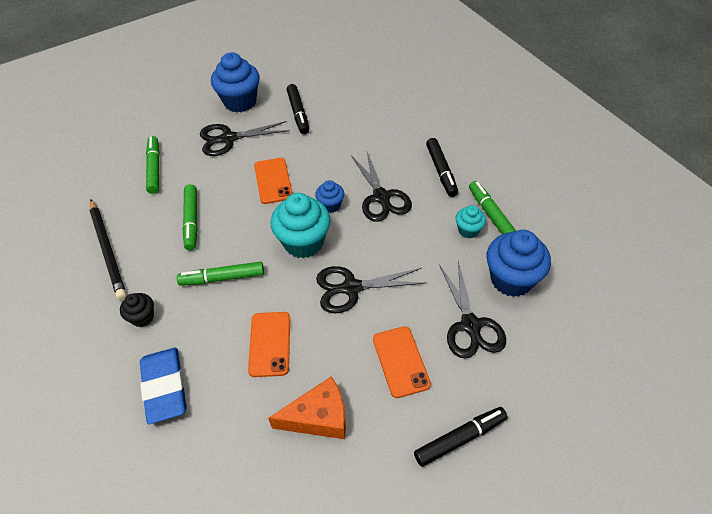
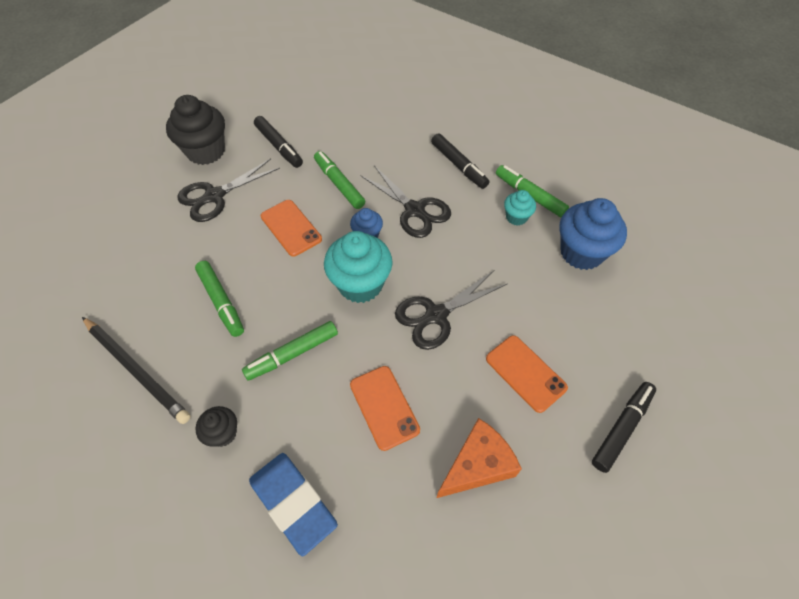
camera: 25 degrees left, 5 degrees up
(154, 168) = (143, 256): green marker -> green marker (339, 184)
(240, 102) = (206, 151): blue cupcake -> black cupcake
(470, 325) = (569, 311): black scissors -> none

